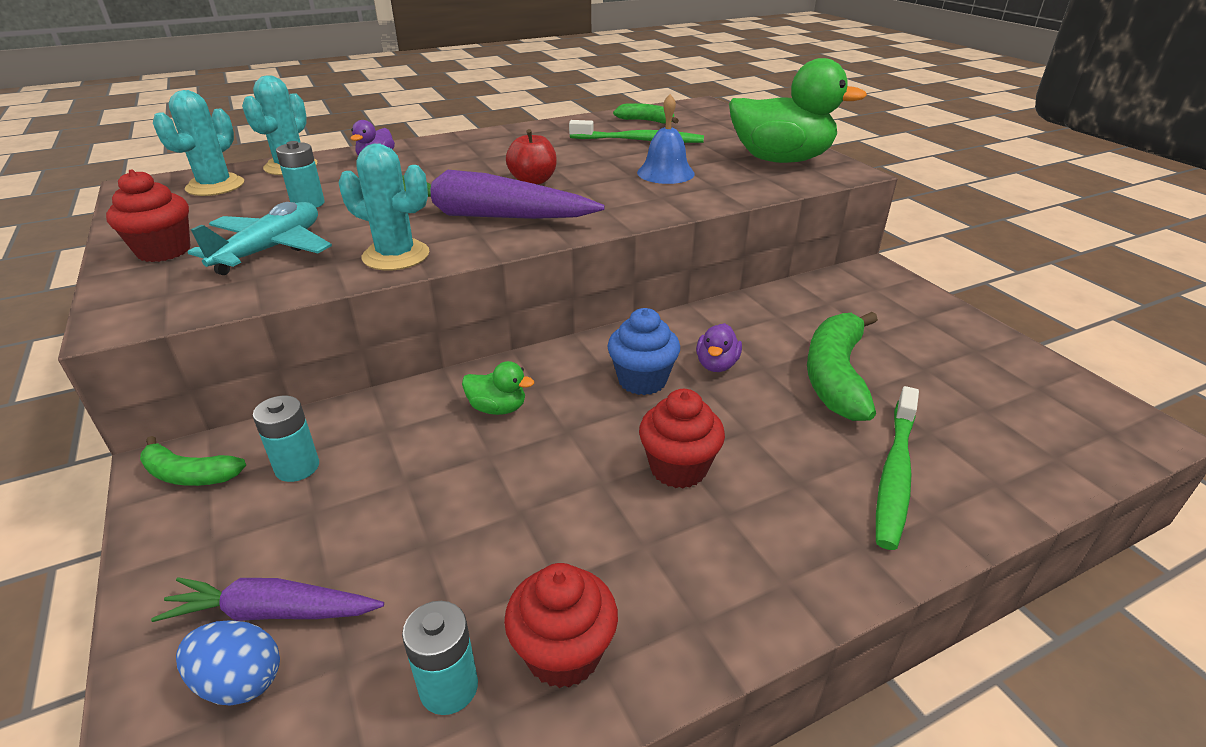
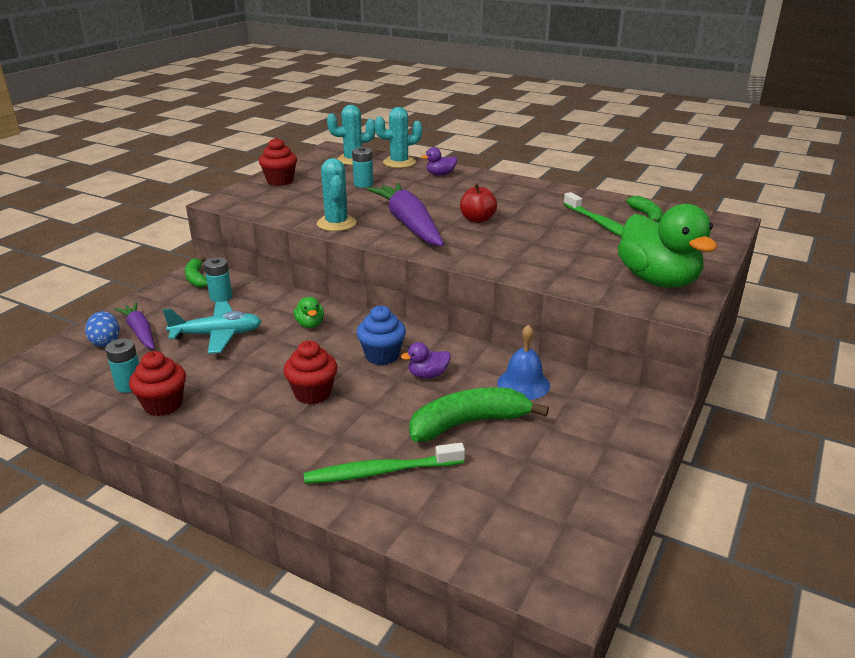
camera: 55 degrees right, 5 degrees down
(271, 249) = (307, 198): turquoise plane -> turquoise plane (217, 335)
(665, 173) = (558, 250): blue bell -> blue bell (523, 384)

